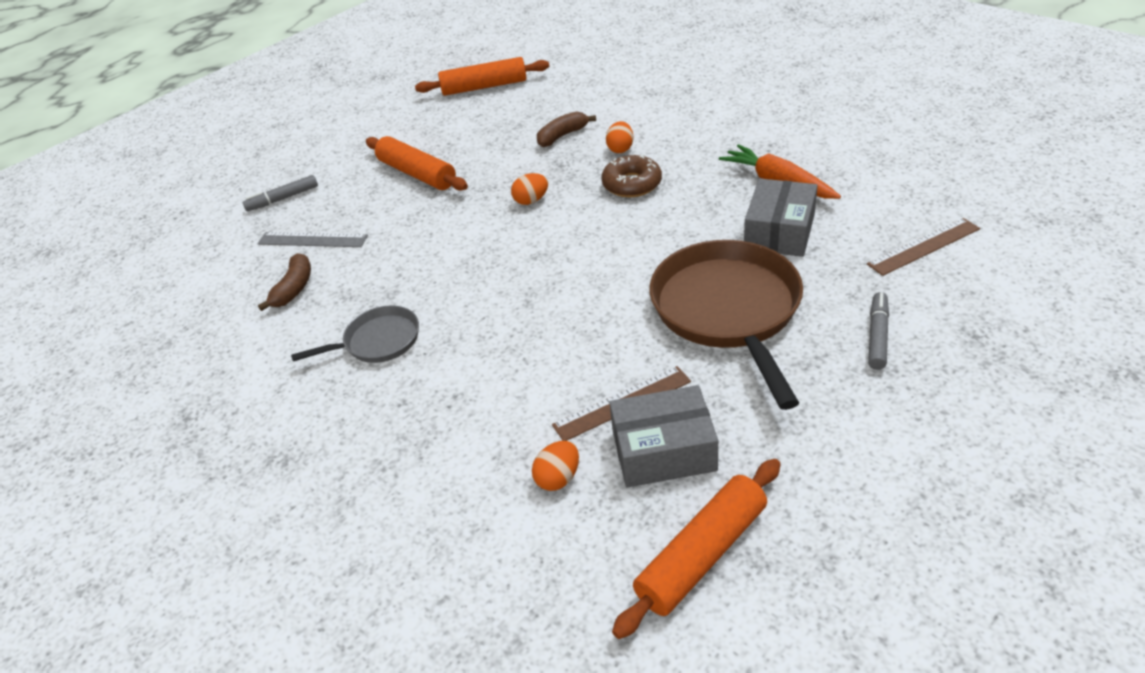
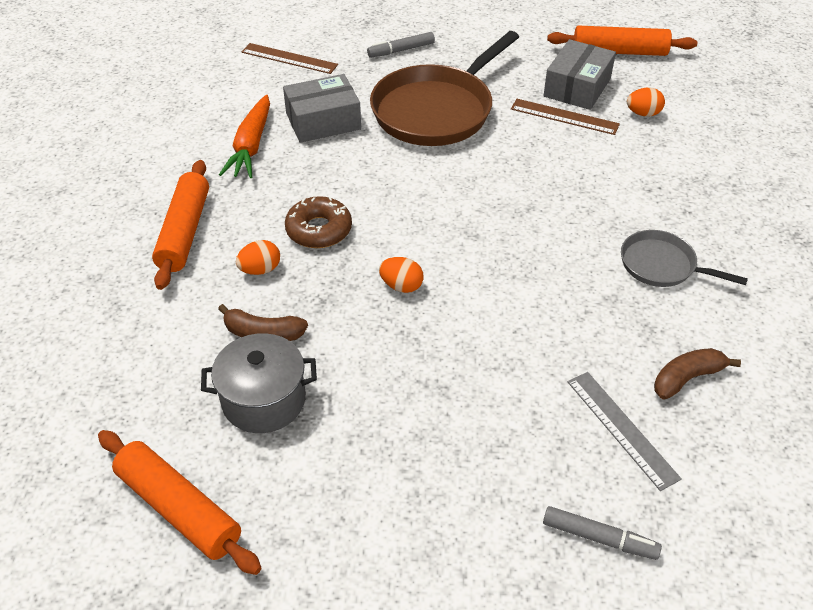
camera: 135 degrees left, 5 degrees up
(417, 173) = (435, 423): orange rolling pin -> orange rolling pin (184, 232)
(513, 124) = (264, 400): none -> grey pot
(663, 451) = (577, 87): grey box -> grey box turned 75 degrees clockwise

